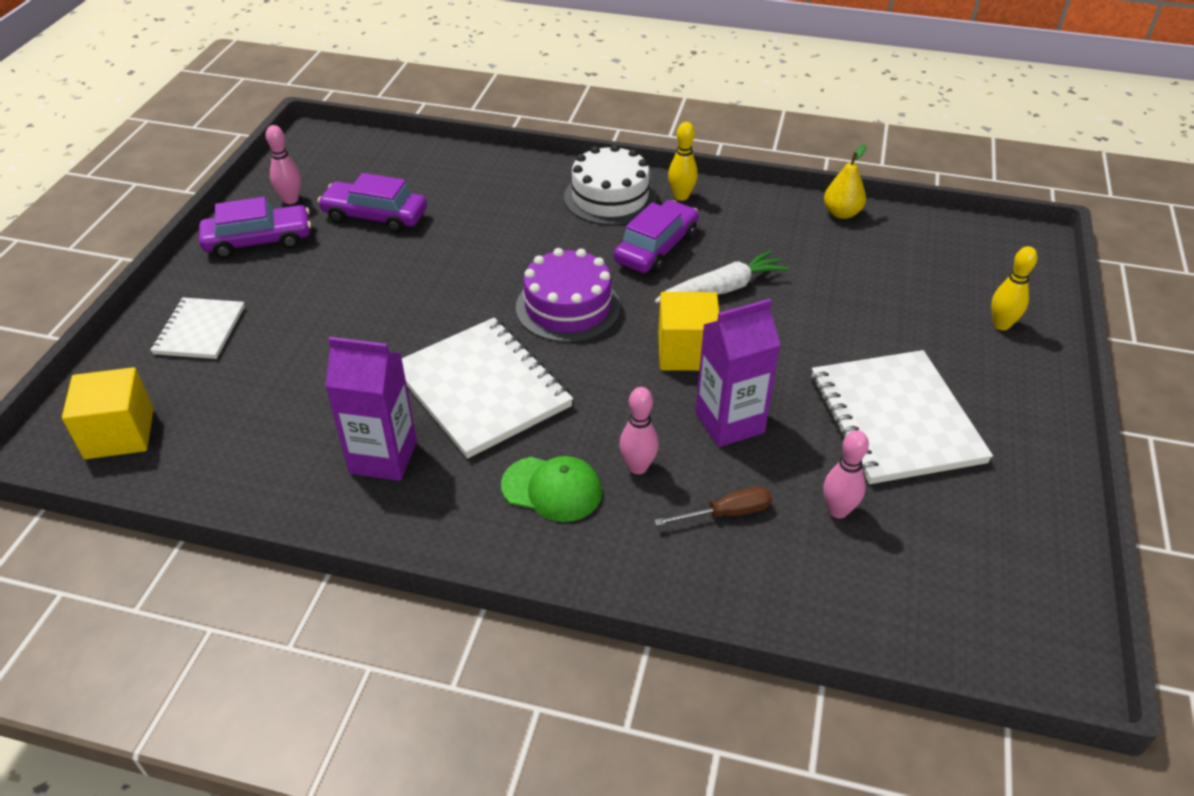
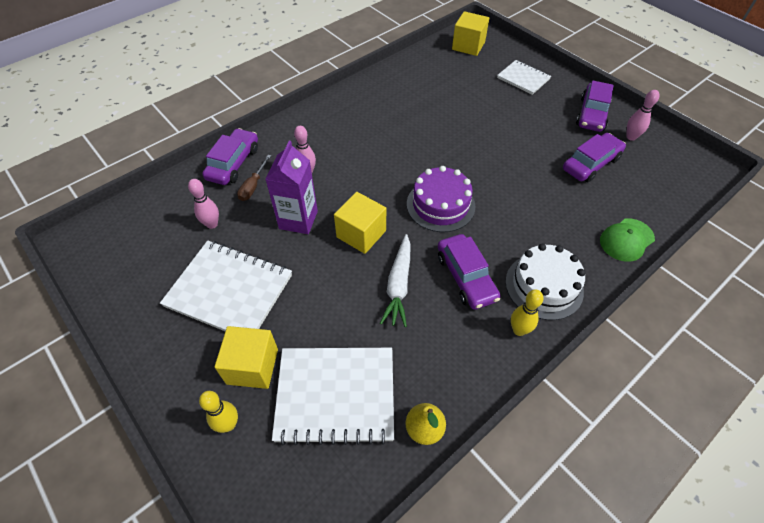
camera: 125 degrees right, 10 degrees up
(383, 457) = (390, 103): purple carton -> none
(482, 389) = (404, 146): white notebook -> white notebook (336, 395)
(552, 489) = (323, 141): green cap -> green cap (626, 240)
(709, 575) = (233, 163): none -> purple car
(938, 343) = (252, 366): none -> yellow cube

